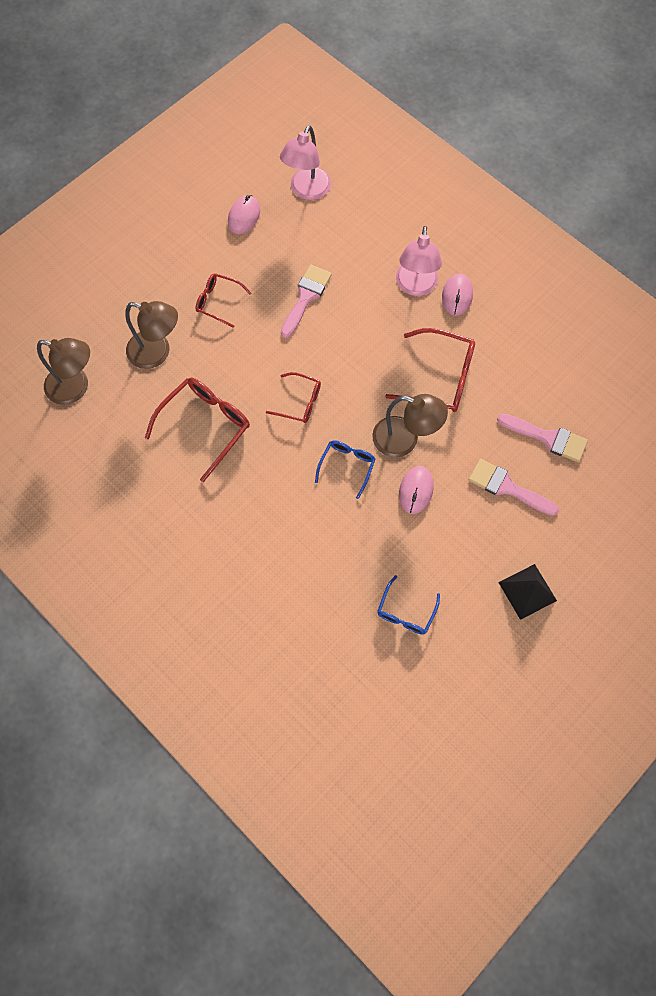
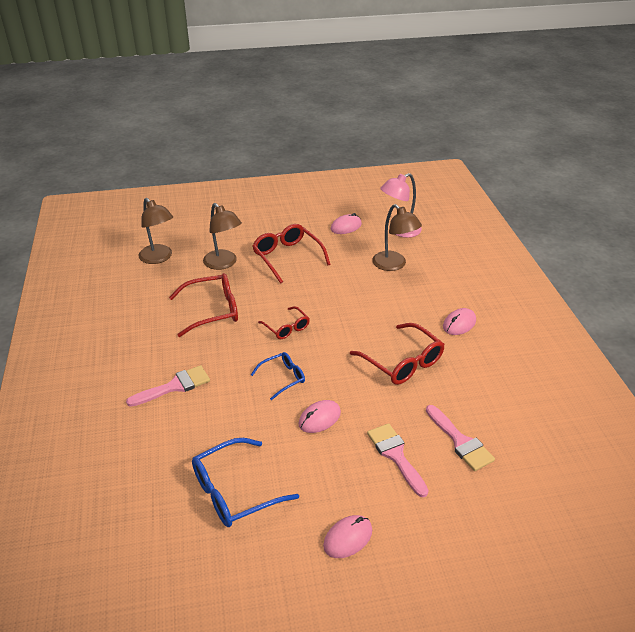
camera: 35 degrees right, 30 degrees down
(218, 302) = (287, 257): red glasses -> red glasses, size x1.69
(306, 297) = (347, 278): pink brush -> pink brush (174, 386)
(404, 440) = (340, 384): brown lamp -> brown lamp (394, 265)
(405, 612) = (234, 491): blue glasses -> blue glasses, size x1.69
(415, 286) = (431, 306): pink lamp -> none
(527, 591) = (348, 538): black pyramid -> pink mouse

